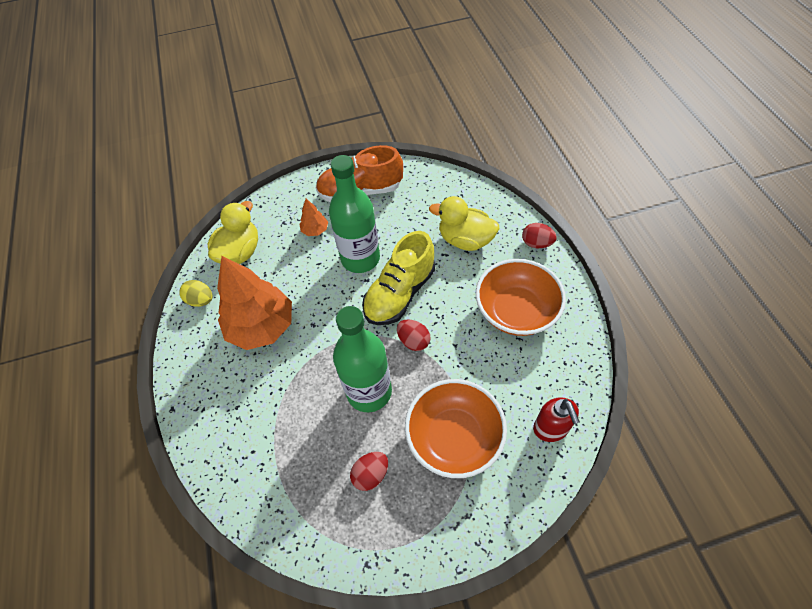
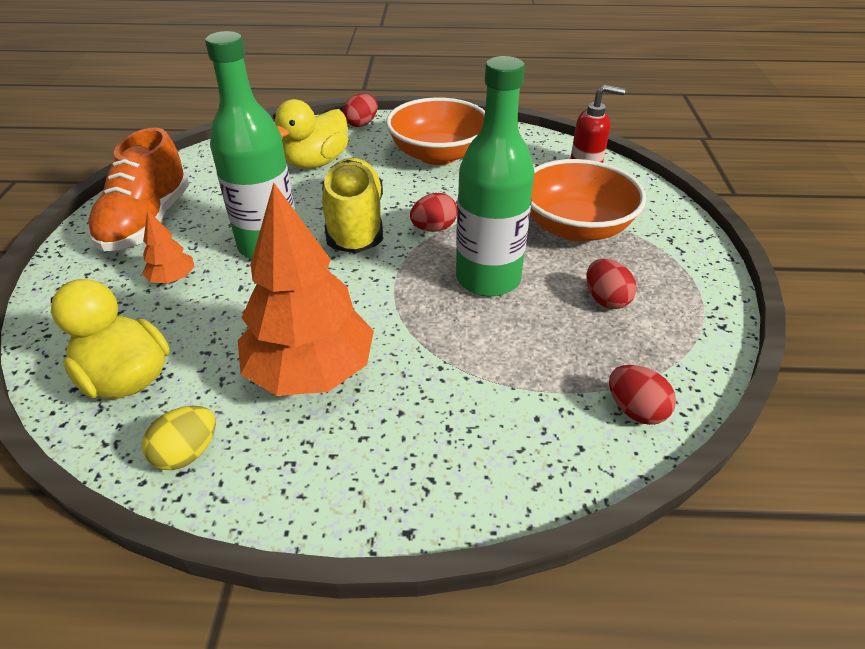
camera: 75 degrees left, 15 degrees down
(269, 508) = (635, 410): none -> red egg
(400, 293) = (355, 224): yellow shoe -> yellow shoe turned 150 degrees counterclockwise

